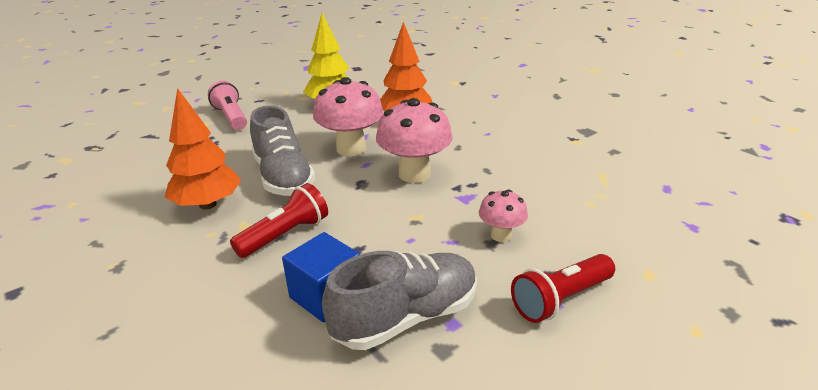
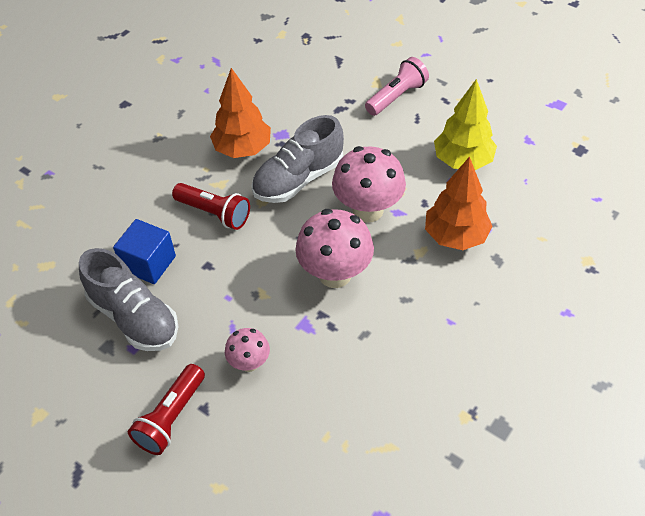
camera: 75 degrees right, 20 degrees up
(561, 299) = (171, 417): red flashlight -> red flashlight turned 105 degrees counterclockwise

